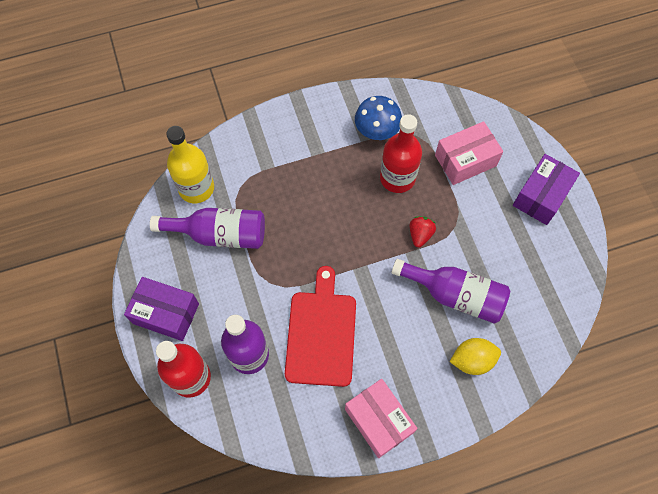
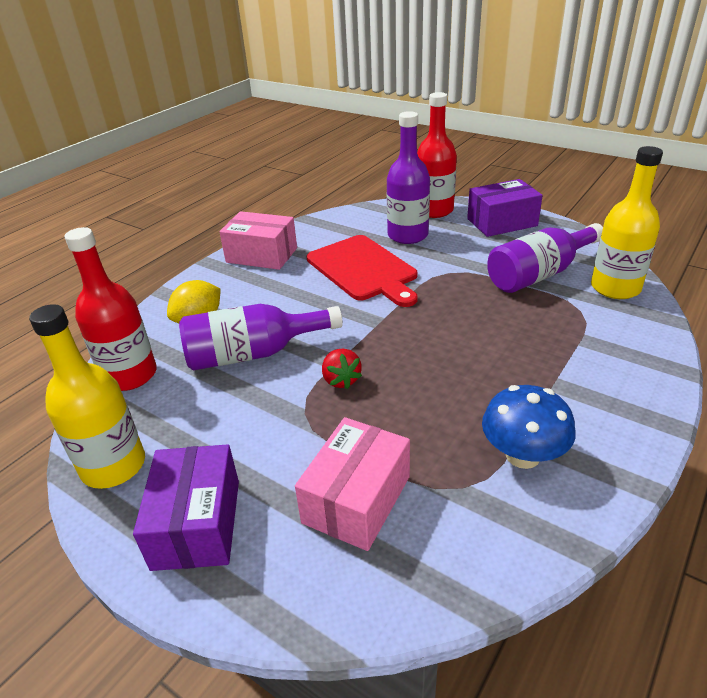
camera: 145 degrees right, 30 degrees down
(397, 178) = (429, 418): red bottle -> red bottle (130, 375)
(570, 258) = (113, 466): none -> yellow bottle

